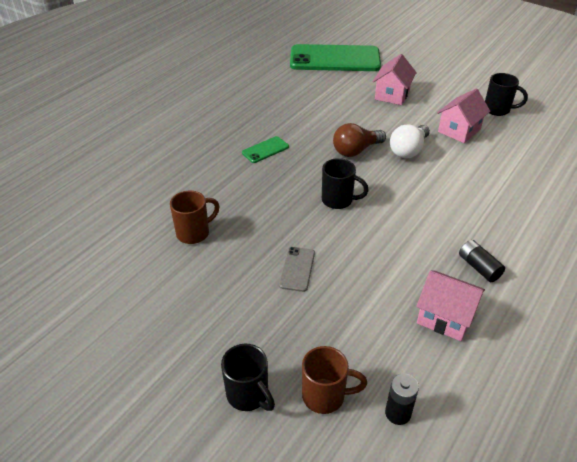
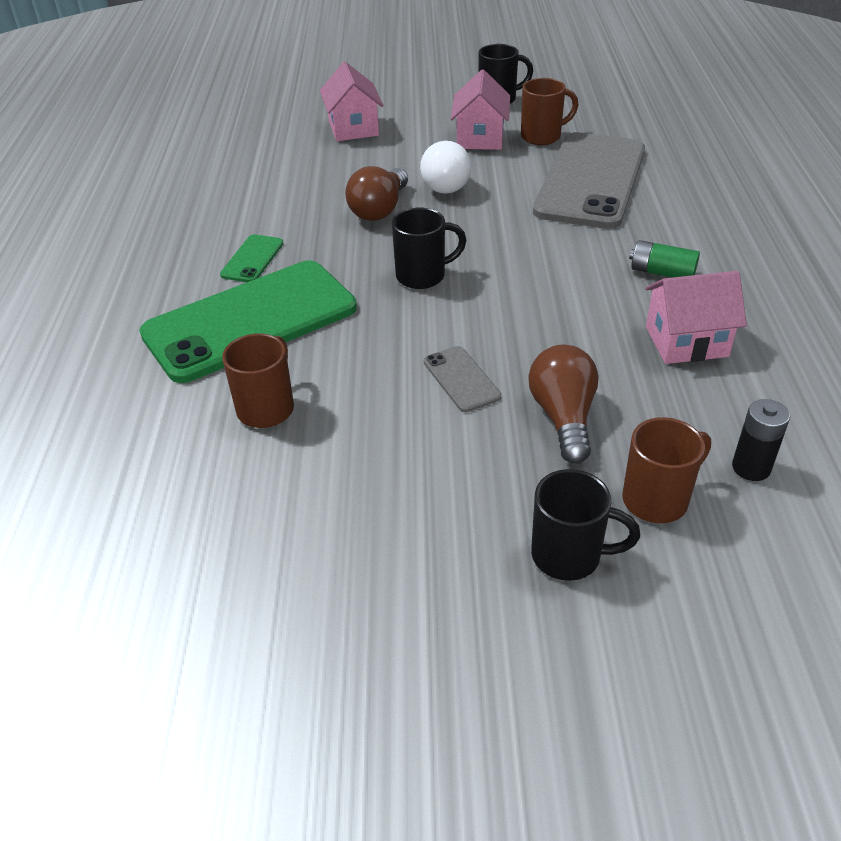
camera: 35 degrees left, 0 degrees up
(326, 320) = (563, 417): none -> brown light bulb
(335, 59) = (225, 112): green phone -> green phone (250, 321)
(478, 267) = (662, 272): black battery -> green battery
(498, 187) = (590, 181): none -> grey phone
(499, 145) = (542, 136): none -> brown mug

